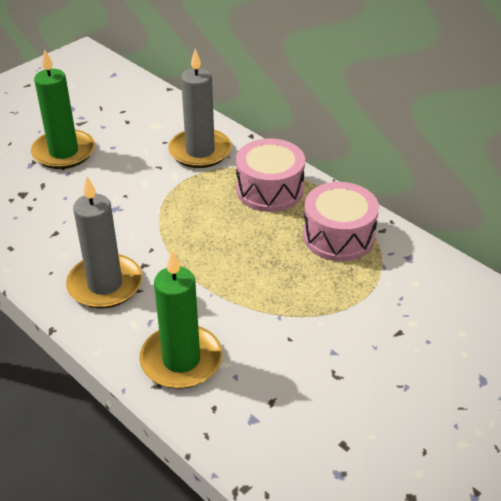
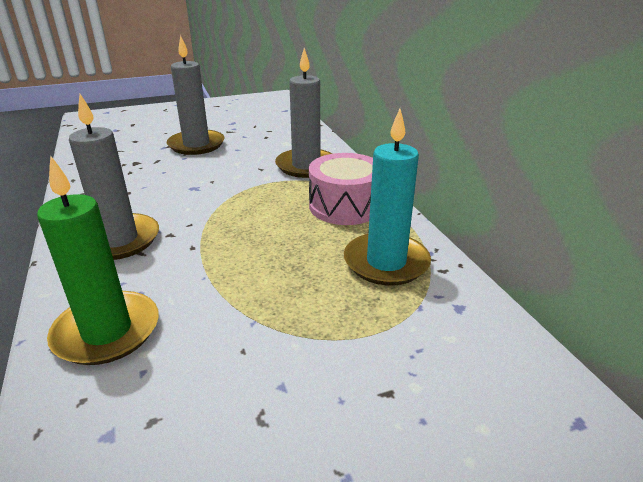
camera: 25 degrees right, 10 degrees down
(64, 152) = (196, 145): green candle -> grey candle
(338, 236) = (386, 262): pink drum -> turquoise candle

